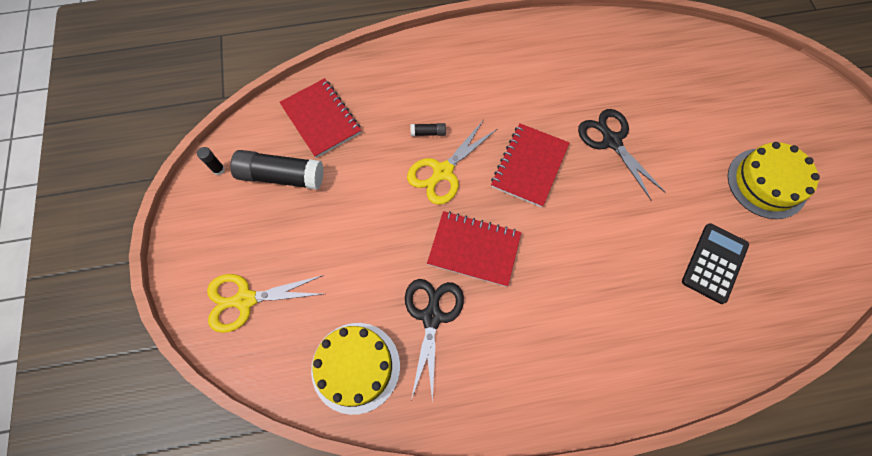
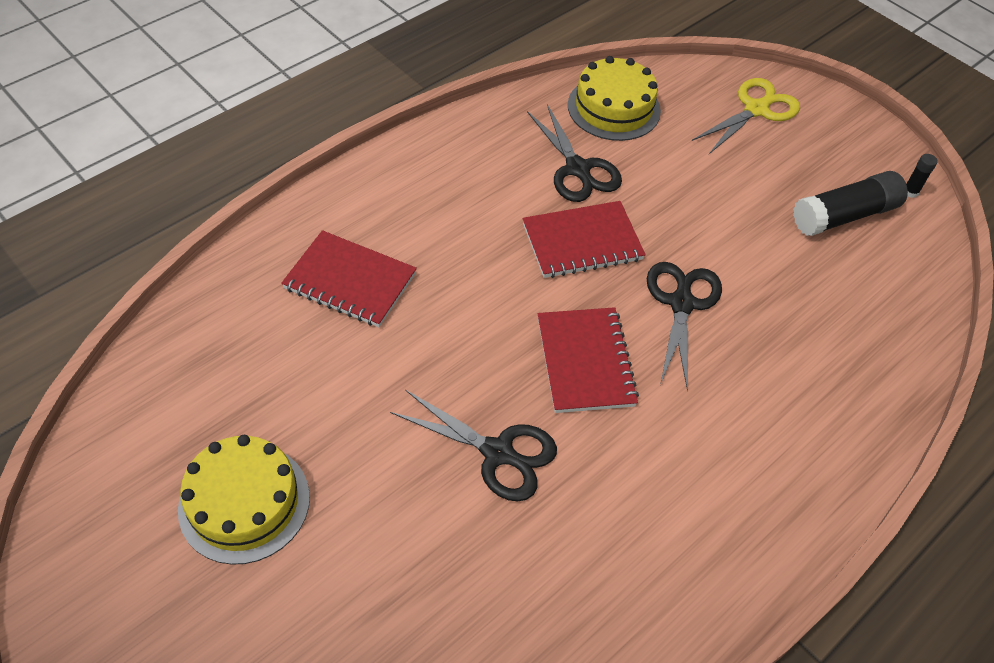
camera: 145 degrees right, 15 degrees down
(321, 119) = (873, 293): red notebook -> red notebook (350, 281)
(428, 133) = (739, 340): black glue stick -> none
(442, 172) = (681, 303): yellow scissors -> black scissors
(714, 263) = (292, 355): black calculator -> none

